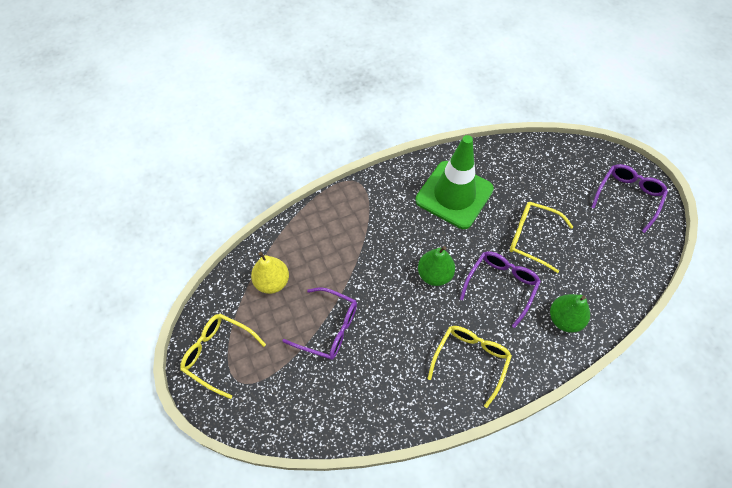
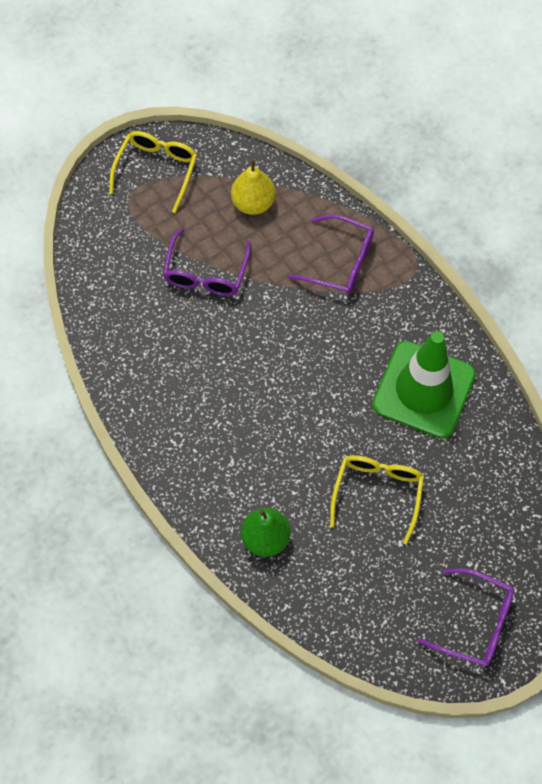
camera: 80 degrees right, 5 degrees up
(434, 274) = (298, 379): green pear -> none
(471, 360) = (192, 431): yellow glasses -> none
(501, 286) = (298, 459): purple glasses -> purple glasses (340, 262)

